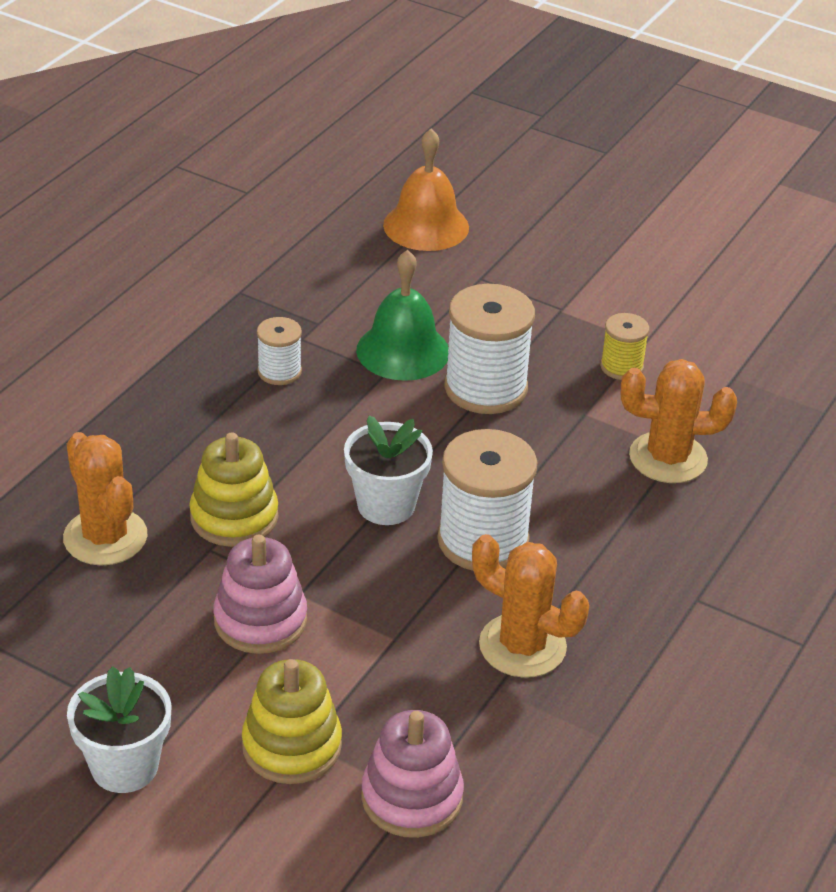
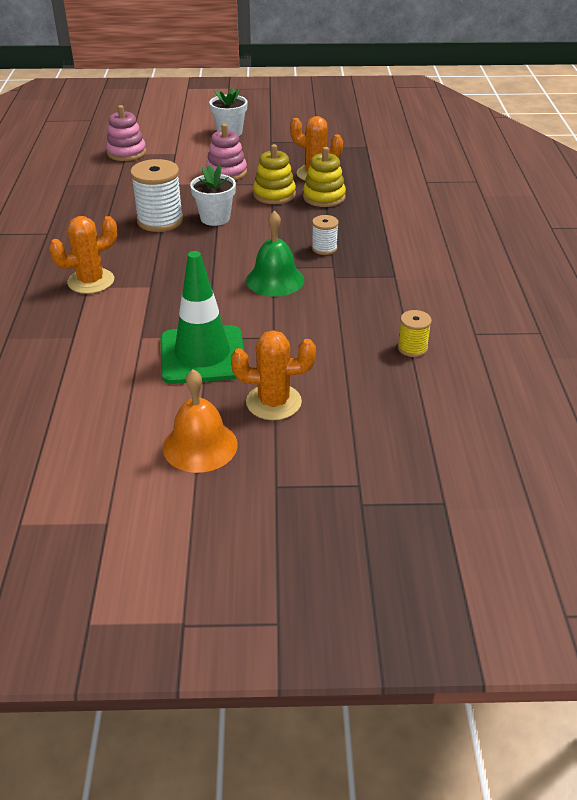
camera: 150 degrees right, 0 degrees up
(291, 746) = (180, 151): yellow stacking toy -> yellow stacking toy (324, 197)
(426, 226) = (342, 357): orange bell -> orange bell (200, 445)
(485, 388) = (213, 278): white spool -> none
(522, 646) = (116, 196): orange cactus -> orange cactus (273, 402)
(584, 290) = (202, 355): none -> green traffic cone
(621, 367) = (146, 317): yellow spool -> yellow spool (412, 348)

